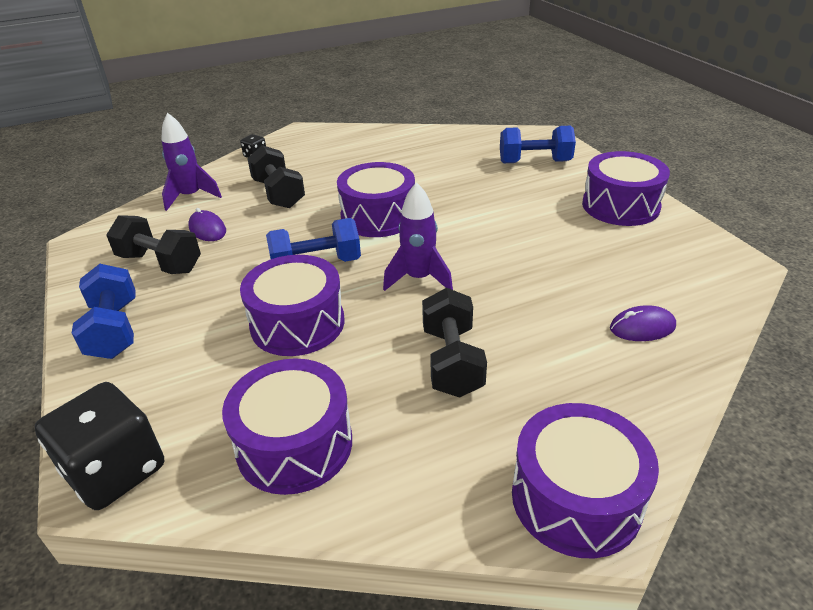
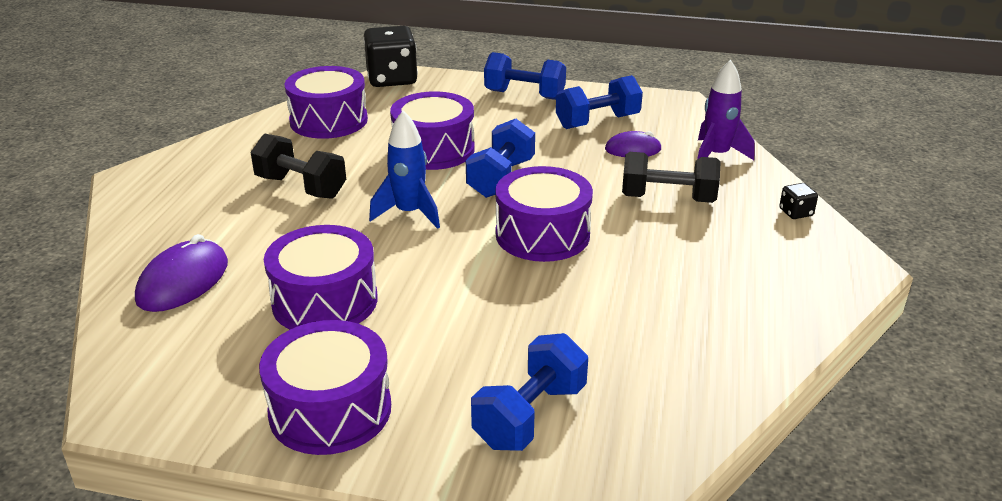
camera: 125 degrees right, 5 degrees down
(160, 263) = (597, 122): black dumbbell -> blue dumbbell
(418, 279) = (409, 213): purple rocket -> blue rocket
(576, 498) = (151, 177): purple drum -> purple drum (325, 301)
(642, 327) = (183, 281): purple mouse -> purple mouse, size x1.56

